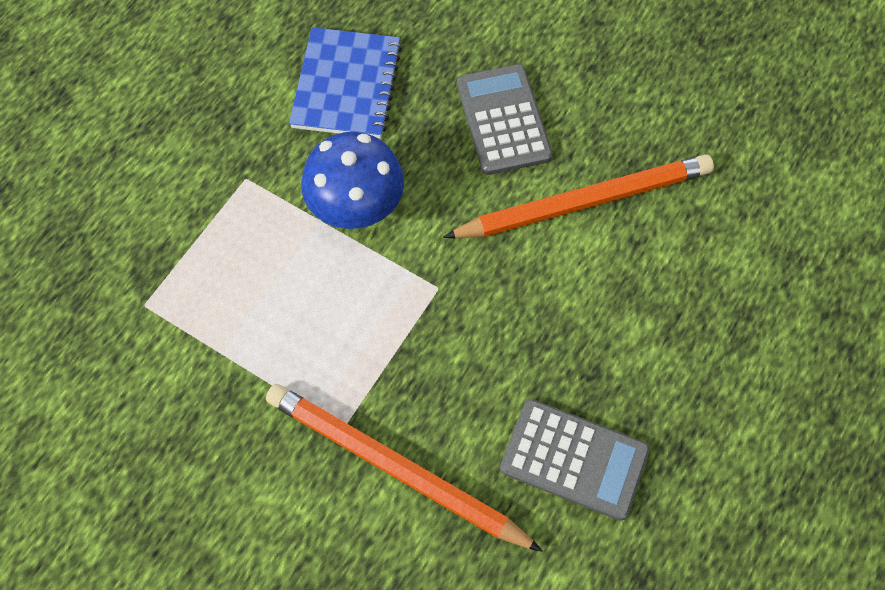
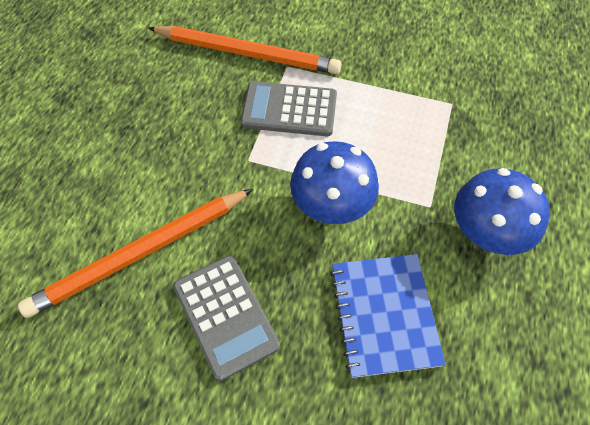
camera: 165 degrees right, 5 degrees down
(201, 136) = (486, 232): none -> blue mushroom
(574, 459) = (134, 79): grey calculator -> grey calculator (289, 109)

